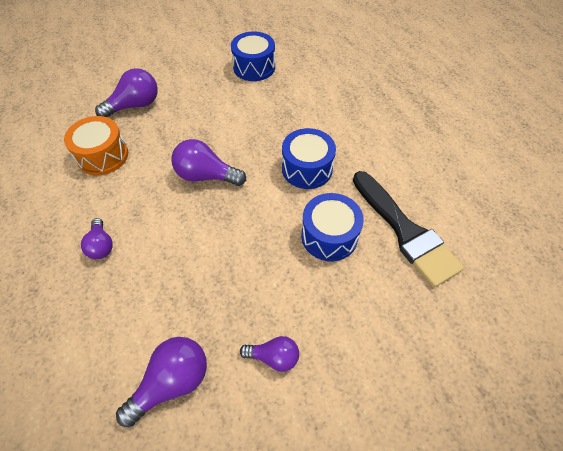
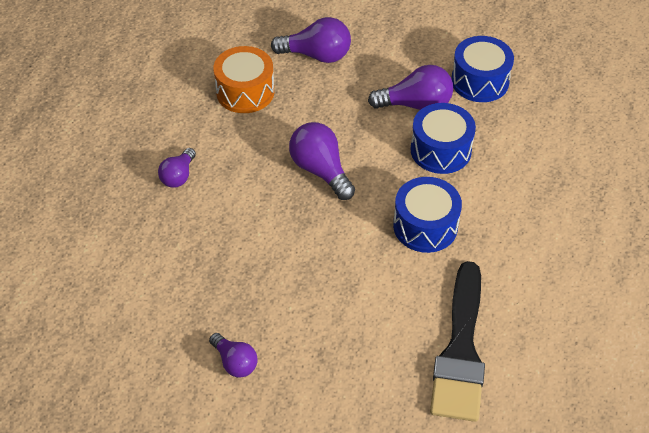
camera: 40 degrees right, 5 degrees down
(172, 382) = (144, 322): purple light bulb -> purple light bulb (416, 104)
(329, 236) = (381, 302): blue drum -> blue drum (440, 150)

